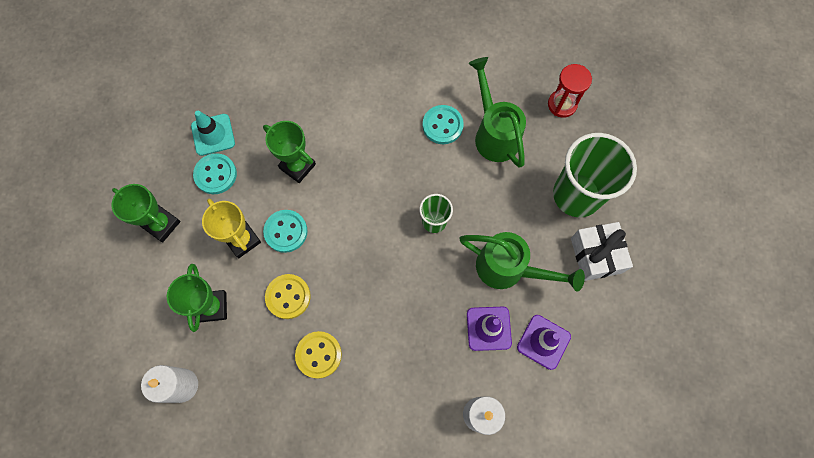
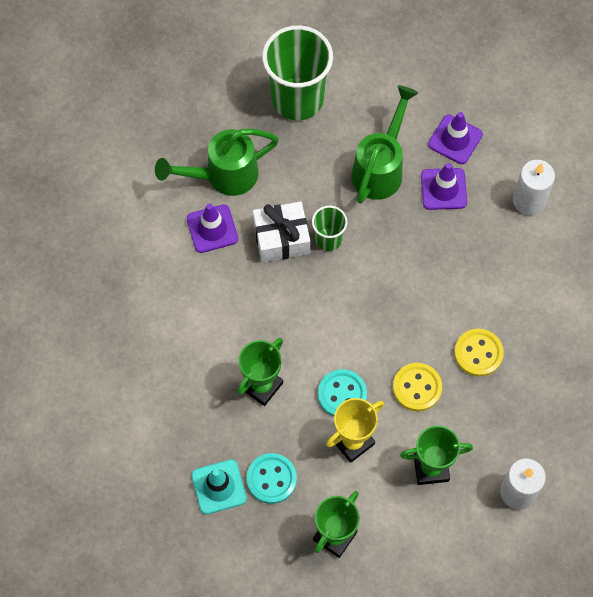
camera: 90 degrees left, 5 degrees down
(442, 125) = (212, 229): turquoise button -> purple traffic cone
(562, 104) = (189, 105): red hourglass -> none
(596, 255) = (364, 86): white gift -> white gift (281, 238)

